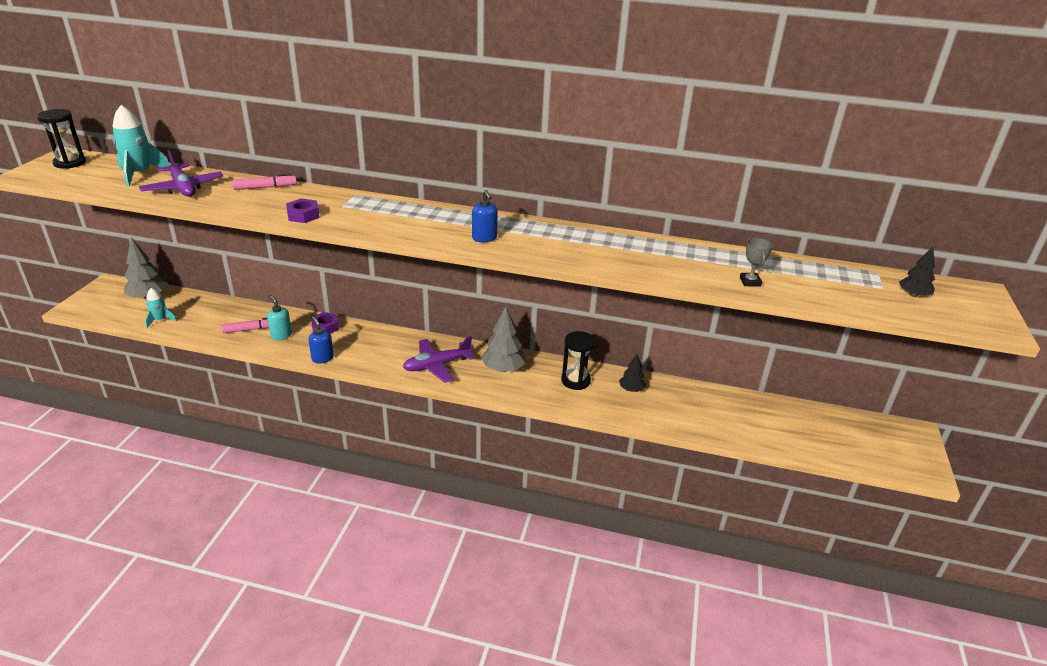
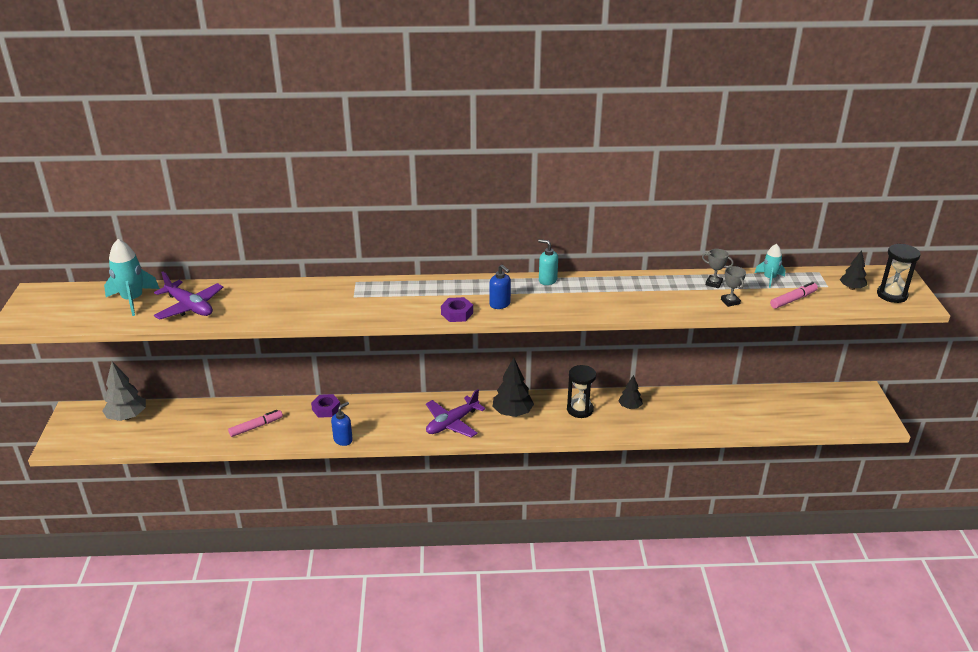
camera: 15 degrees left, 0 degrees up
(70, 163) = (49, 301): black hourglass -> black hourglass (892, 295)
(160, 320) = (158, 438): turquoise rocket -> turquoise rocket (769, 278)
(265, 187) = (267, 290): pink marker -> pink marker (793, 300)
(281, 335) = (289, 426): turquoise soap dispenser -> turquoise soap dispenser (547, 280)
(303, 215) = (326, 313): purple nut -> purple nut (457, 313)
(322, 358) = (343, 440): blue soap dispenser -> blue soap dispenser turned 90 degrees clockwise
(503, 369) = (512, 413): grey tree -> black tree
(740, 261) = (713, 283): none -> grey trophy

